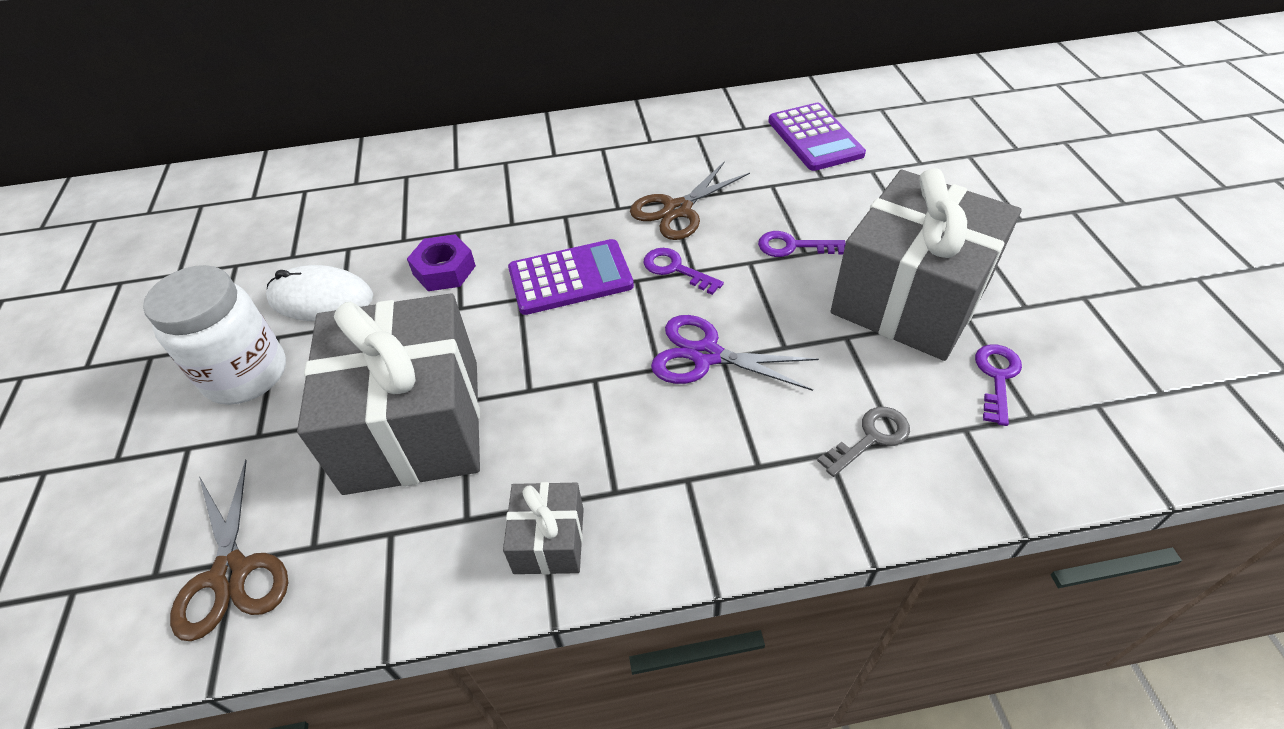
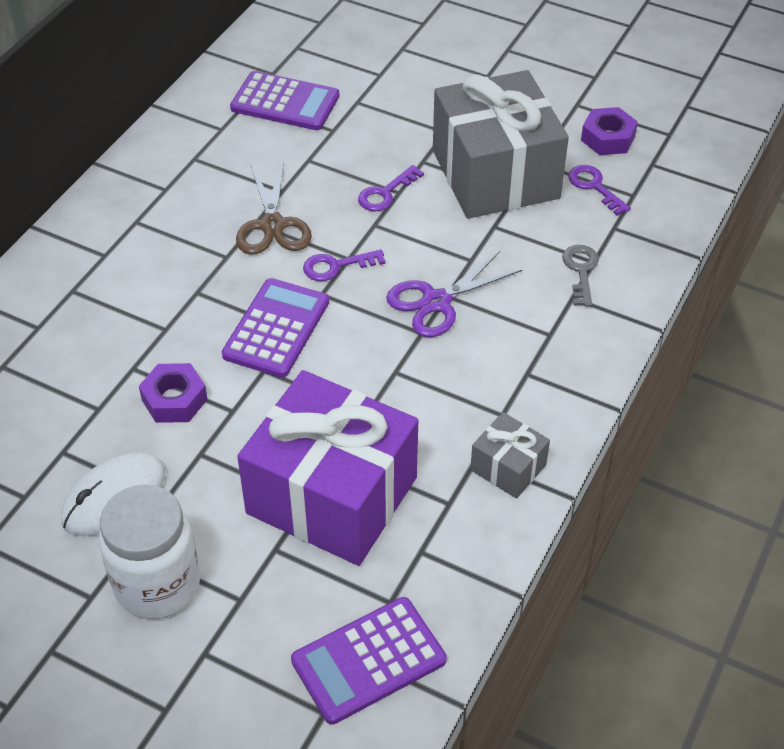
camera: 55 degrees left, 0 degrees up
(231, 573) = (369, 661): brown scissors -> purple calculator
(413, 424) = (332, 495): grey gift -> purple gift
(1076, 347) = (608, 138): none -> purple nut

